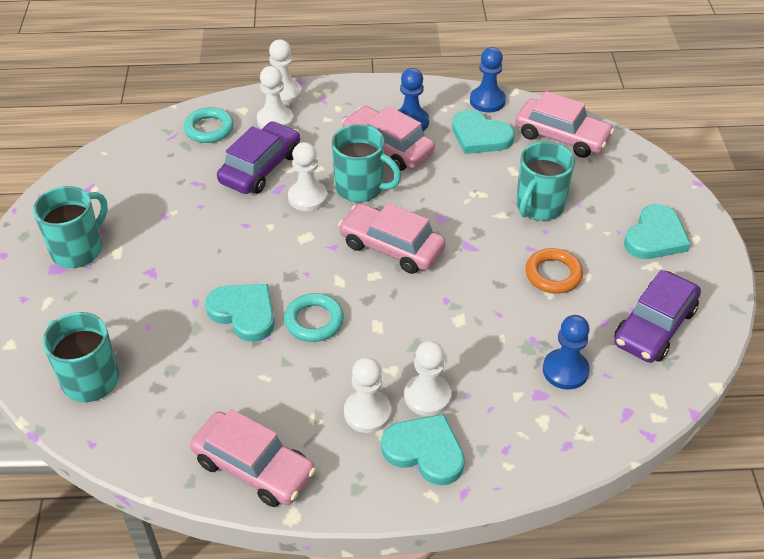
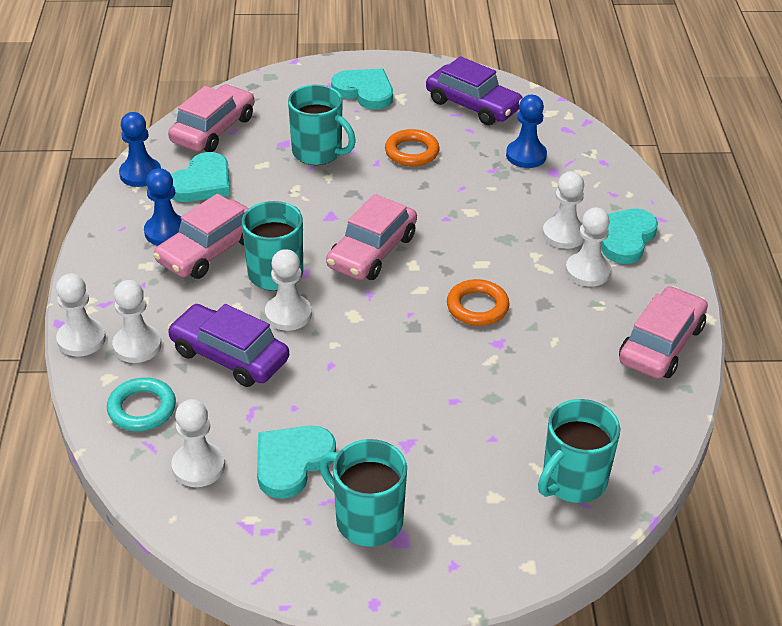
camera: 90 degrees left, 5 degrees down
(148, 160) = (198, 466): none -> white pawn
(244, 313) = (469, 359): turquoise heart -> turquoise heart (292, 462)
(314, 321) = (477, 307): turquoise ring -> orange ring

